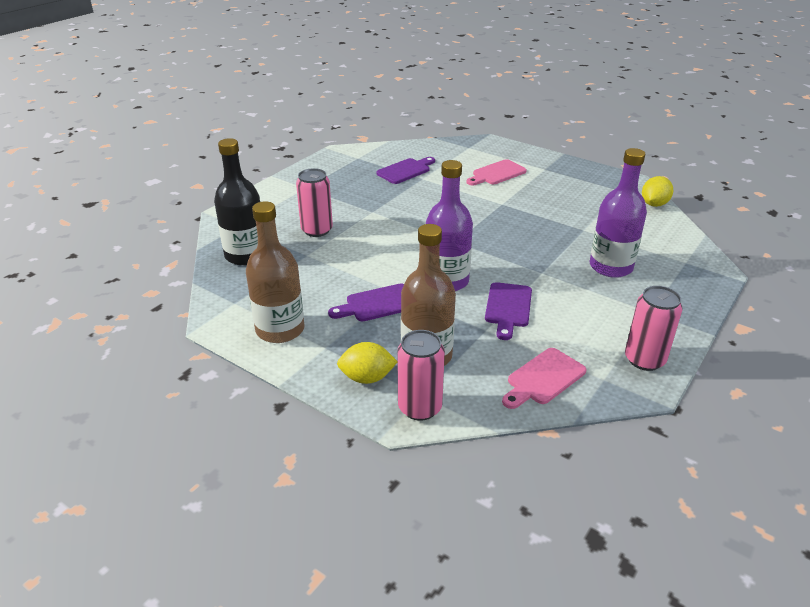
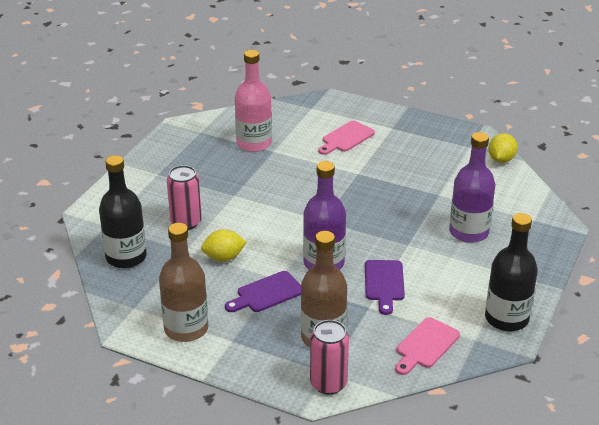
camera: 10 degrees left, 0 degrees up
(367, 378) = (277, 363): yellow lemon -> yellow lemon (224, 257)
(405, 170) = (254, 143): purple cutting board -> pink bottle
(644, 360) = (506, 318): pink can -> black bottle

